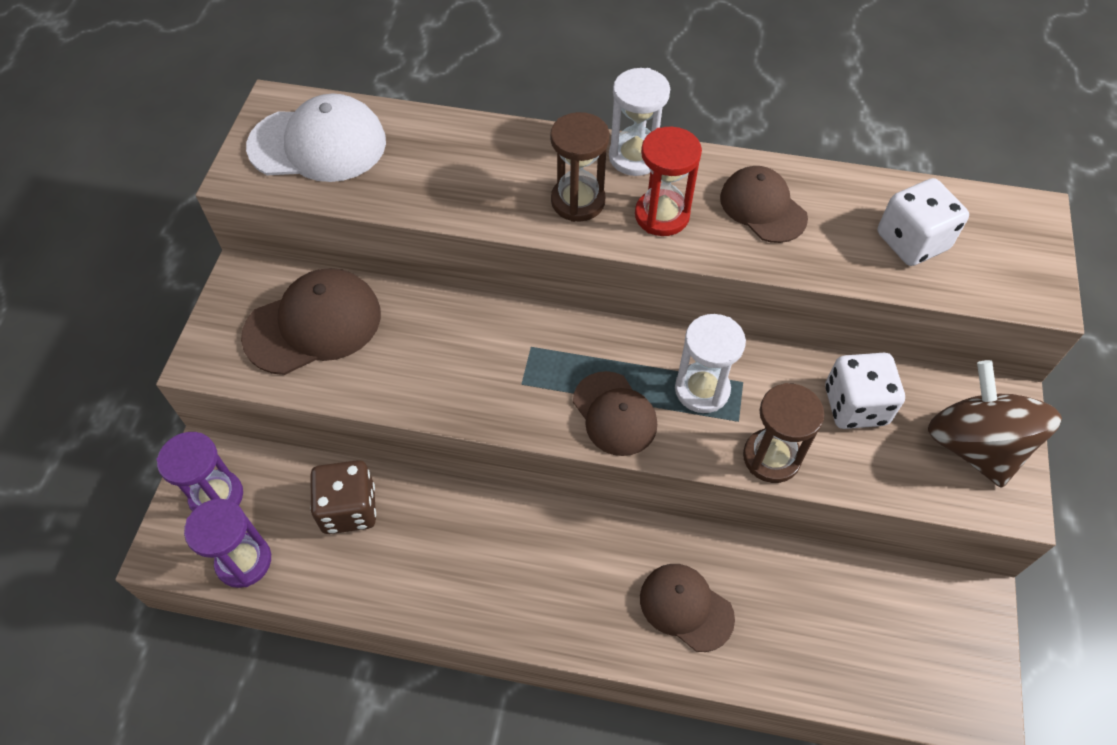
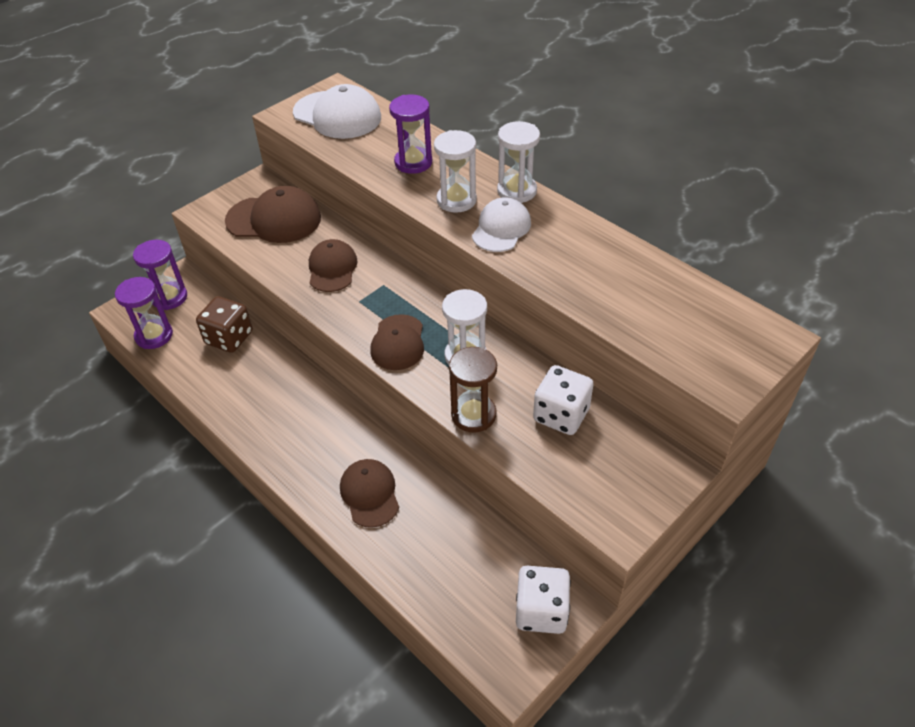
camera: 35 degrees right, 10 degrees down
(479, 172) = (413, 162): none -> purple hourglass
(578, 201) = (456, 200): brown hourglass -> white hourglass
(662, 215) = (501, 228): red hourglass -> white cap
(762, 207) = (573, 251): brown cap -> brown cap (332, 268)
(912, 241) = (660, 313): white dice -> white dice (541, 611)
(974, 445) = (625, 481): brown spinning top -> none

